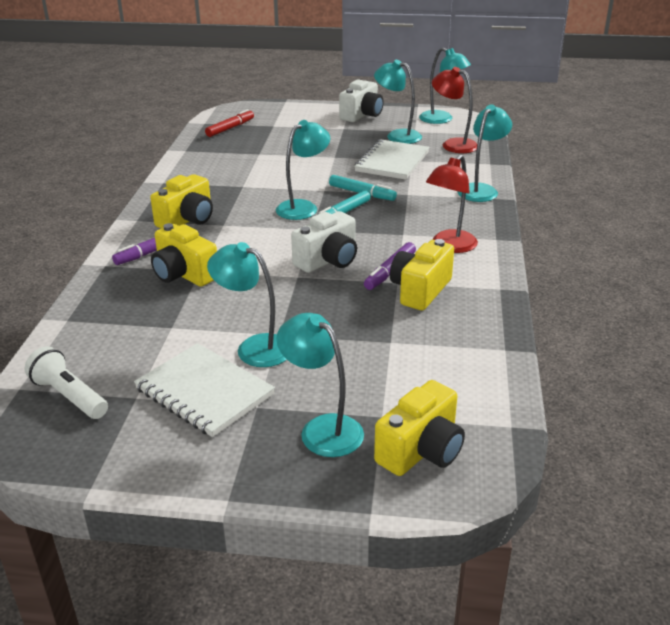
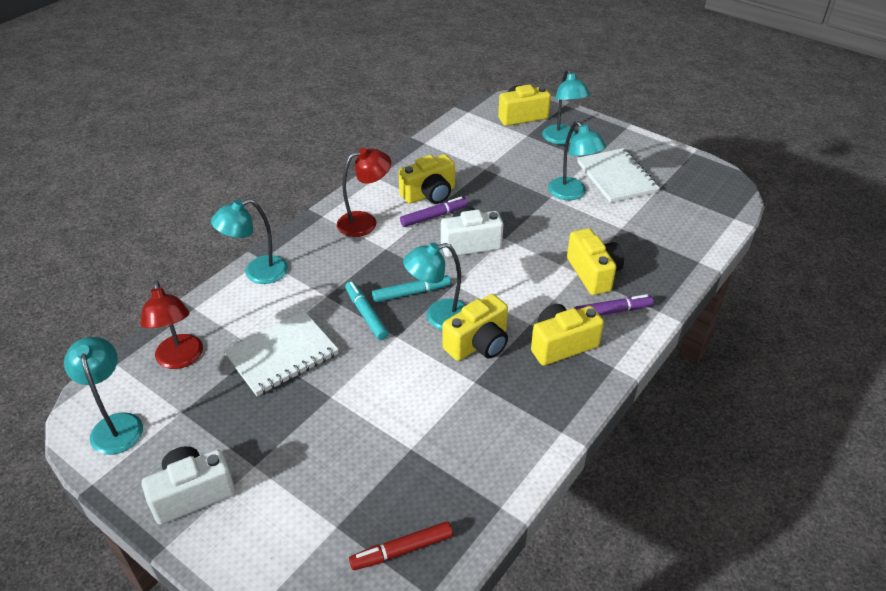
camera: 150 degrees left, 10 degrees up
(69, 396) = (701, 202): white flashlight -> none
(256, 203) = (478, 344): none -> yellow camera
(397, 135) = (213, 410): turquoise lamp -> none

